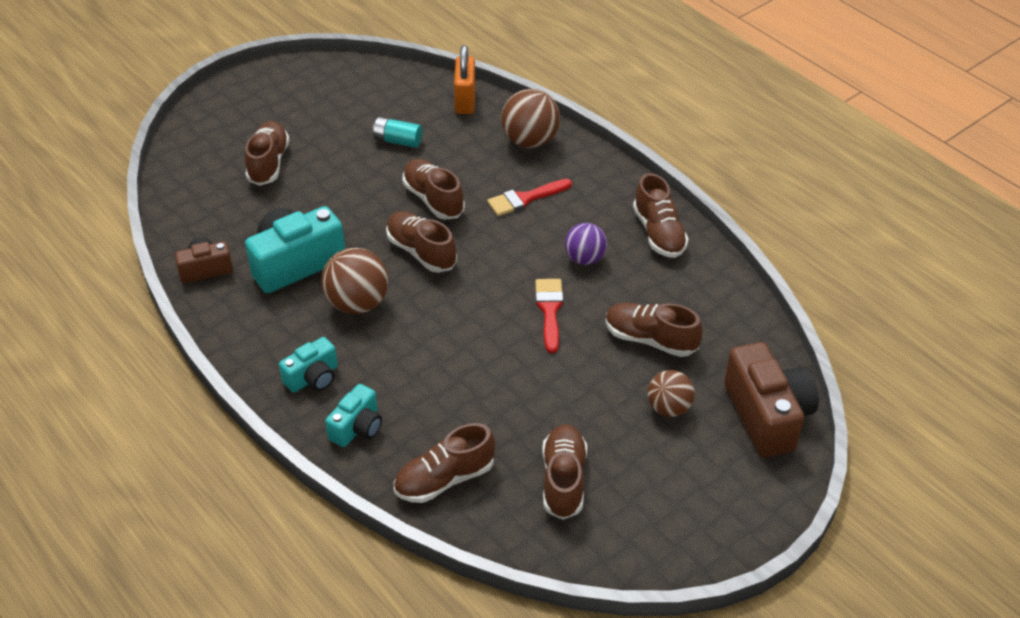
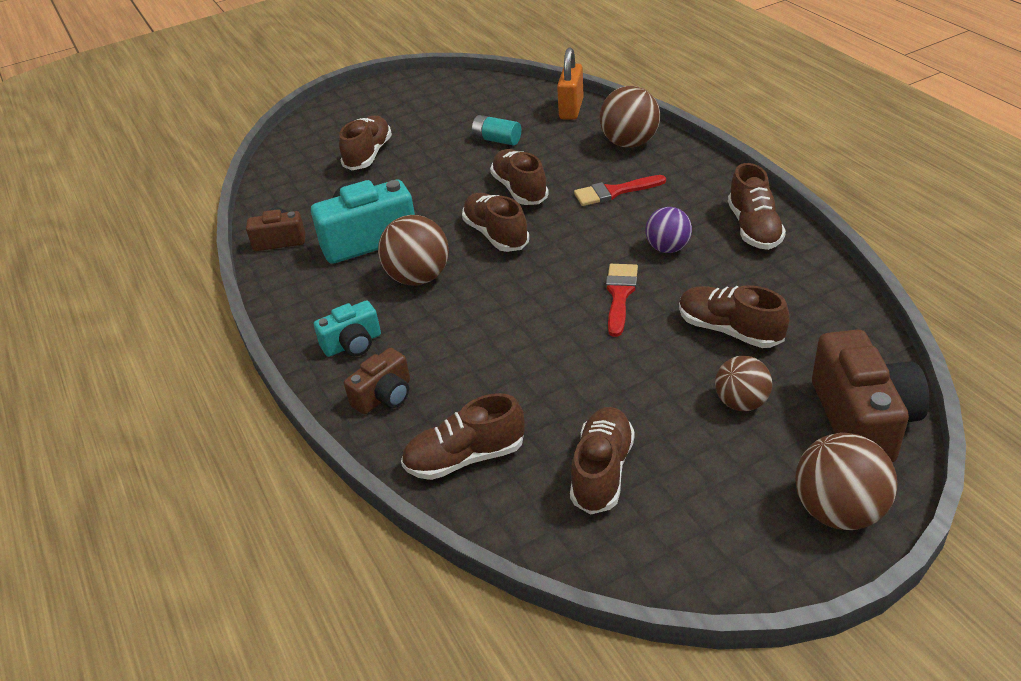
camera: 15 degrees right, 5 degrees down
(357, 427) = (384, 396): turquoise camera -> brown camera
(755, 496) = (838, 511): none -> brown ball

